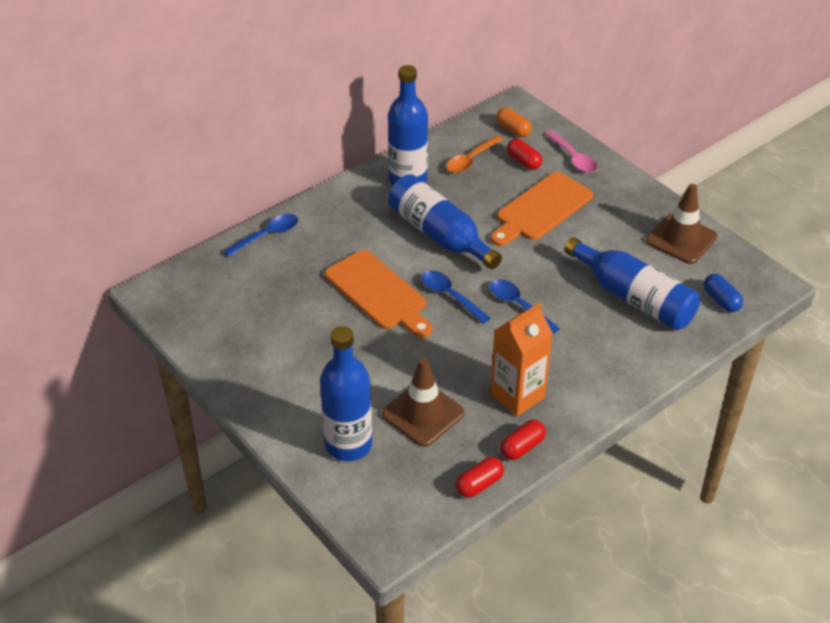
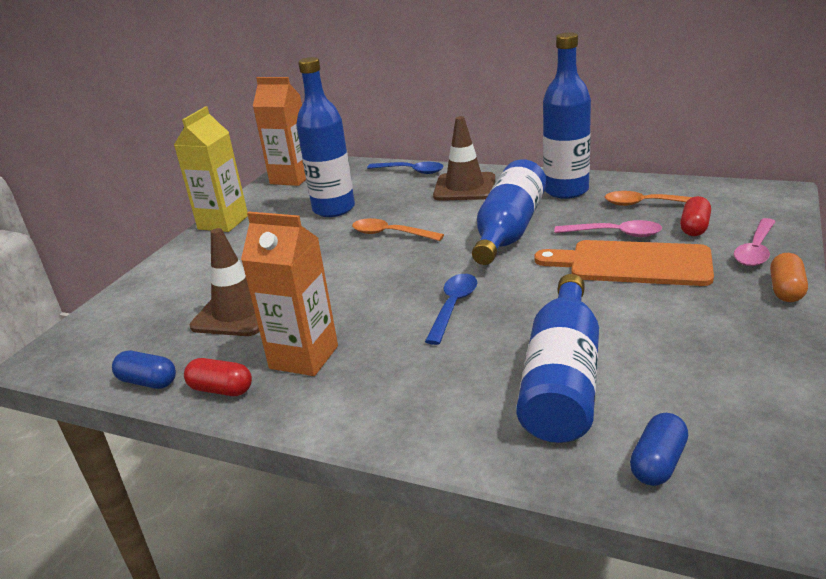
camera: 65 degrees right, 15 degrees down
(184, 310) = (292, 178): none -> orange carton
(236, 382) = (223, 222): none -> yellow carton
(348, 445) = (173, 292): blue bottle -> blue bottle (334, 209)
(378, 293) = (390, 234): orange cutting board -> orange spoon
(450, 296) = (424, 266): blue spoon -> none
(479, 484) = (148, 382): red capsule -> blue capsule
(496, 195) = (615, 234): none -> pink spoon
(513, 130) = (735, 205): orange capsule -> orange capsule (786, 290)
(681, 239) = (738, 377): brown traffic cone -> brown traffic cone (464, 187)

